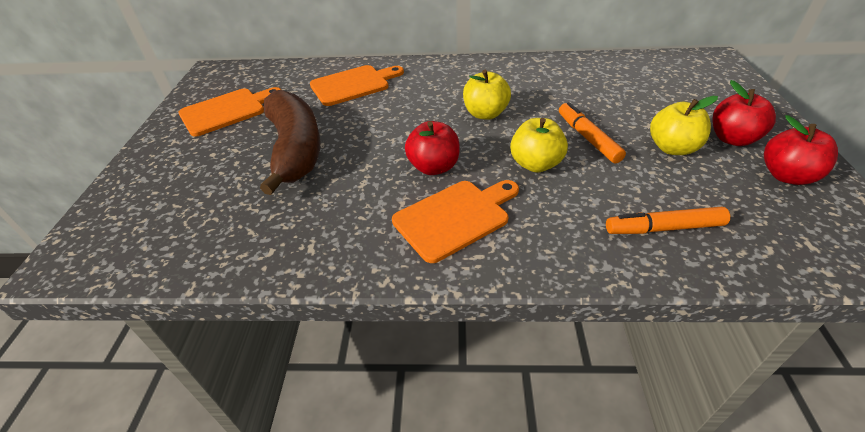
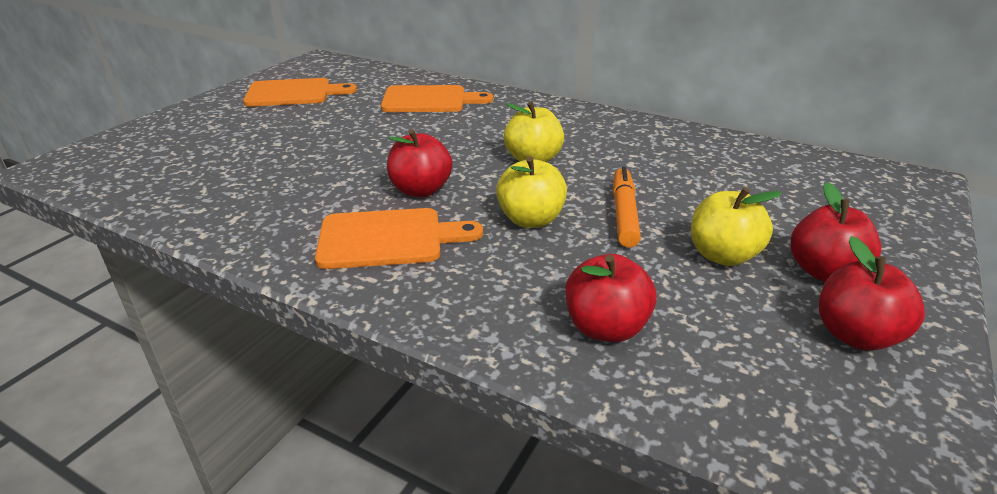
camera: 25 degrees right, 10 degrees down
(295, 150) = (313, 139): brown banana -> none
(663, 228) = (605, 328): orange marker -> red apple

